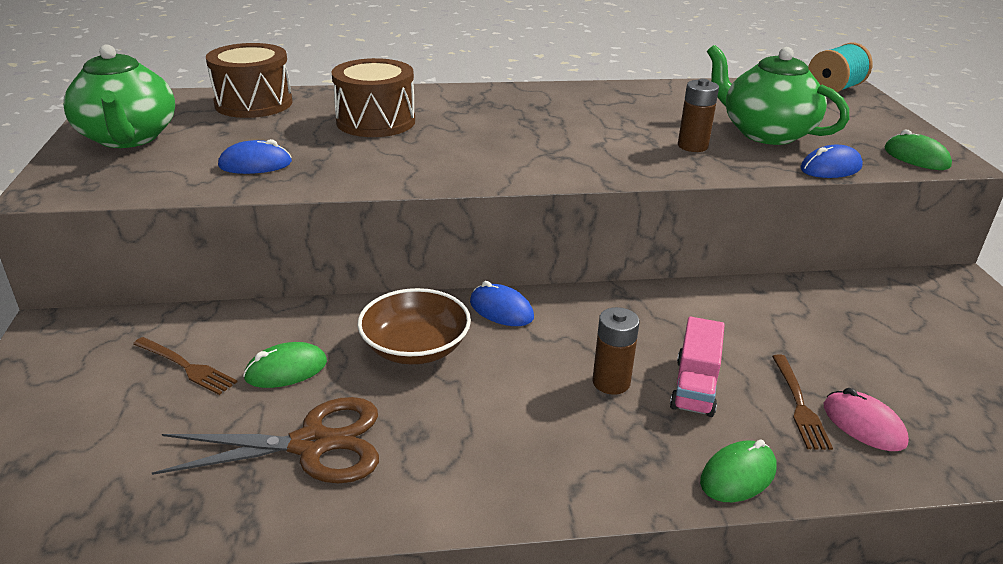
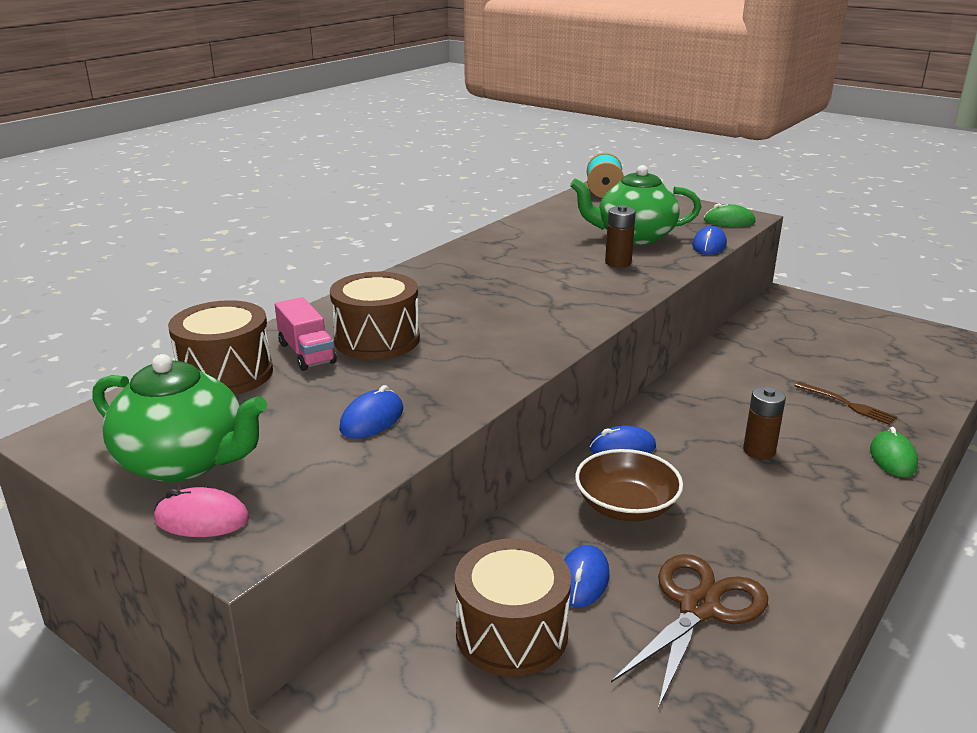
camera: 45 degrees left, 5 degrees down
(187, 367) = (511, 633): brown fork -> brown drum
(286, 370) = (582, 580): green mouse -> blue mouse
(694, 386) = (795, 426): pink truck -> pink truck (306, 353)
(863, 424) = (884, 397): pink mouse -> pink mouse (202, 519)

